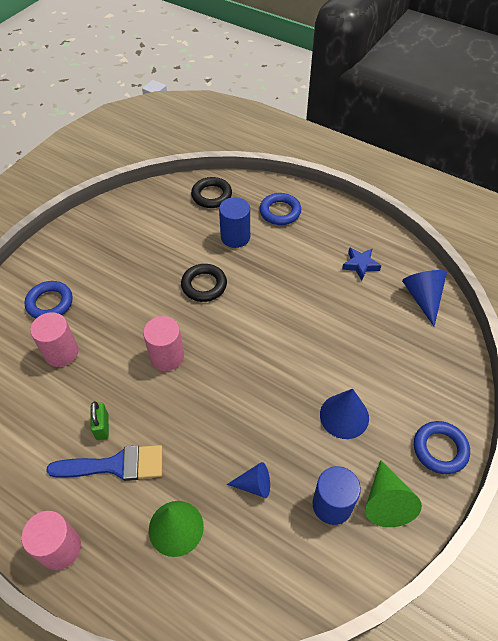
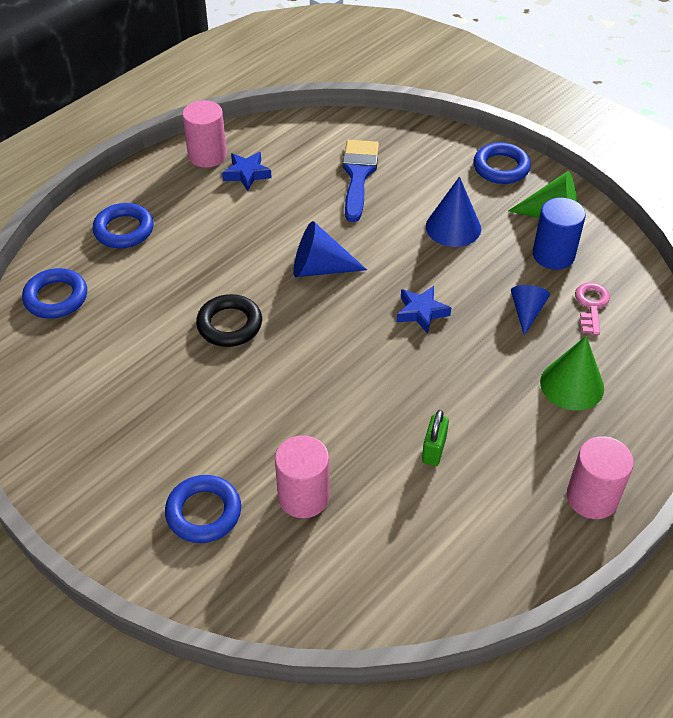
camera: 80 degrees left, 5 degrees down
(102, 427) = (434, 450): green padlock -> green padlock turned 75 degrees counterclockwise
(116, 465) = (489, 438): blue brush -> blue brush (358, 175)
(167, 356) = (339, 374): pink cylinder -> pink cylinder (207, 155)
(211, 195) = (56, 297): black ring -> blue ring
(235, 237) = (152, 282): blue cylinder -> none
(238, 403) = (421, 312): none -> blue star
(273, 543) = (591, 305): none -> pink key
(423, 298) = (312, 136): blue cone -> blue cone (320, 268)

